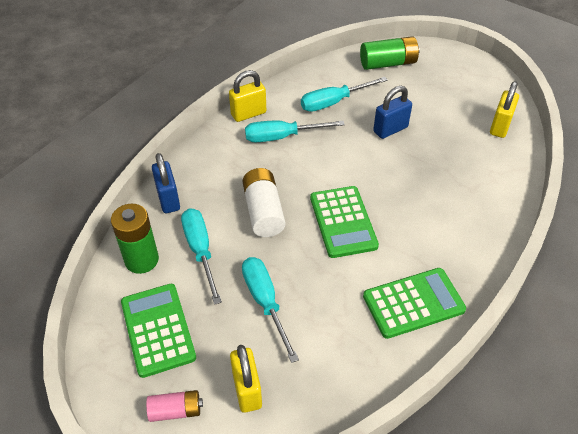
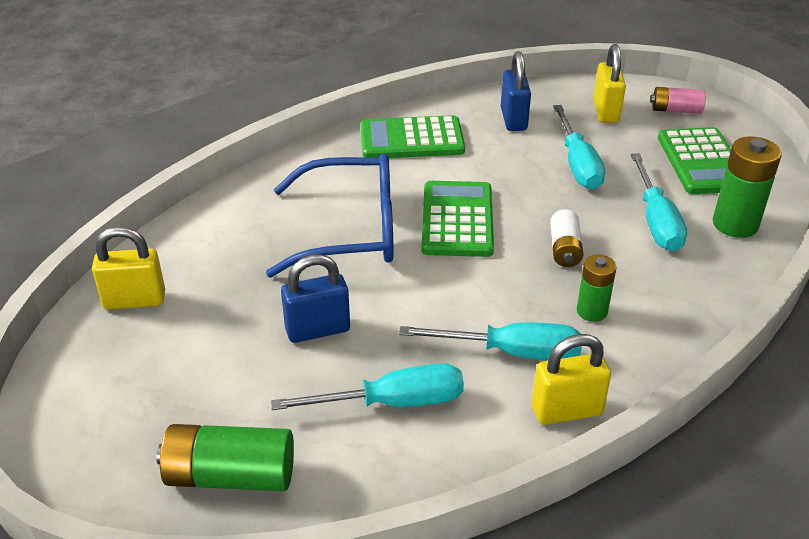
camera: 165 degrees left, 10 degrees down
(168, 199) = (709, 289): blue padlock -> blue padlock (513, 119)
(241, 169) = (592, 311): none -> green battery
(263, 211) = (564, 249): white battery -> white battery, size x0.62
(410, 197) = (350, 231): none -> blue glasses
(500, 126) = (134, 300): yellow padlock -> yellow padlock turned 45 degrees clockwise

